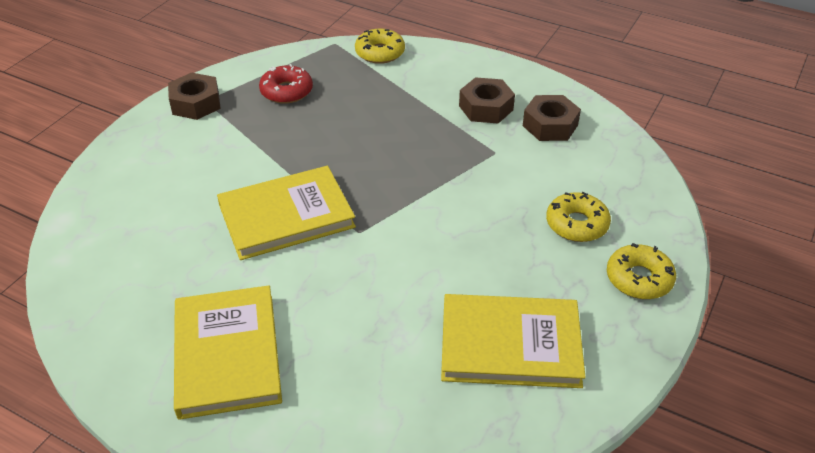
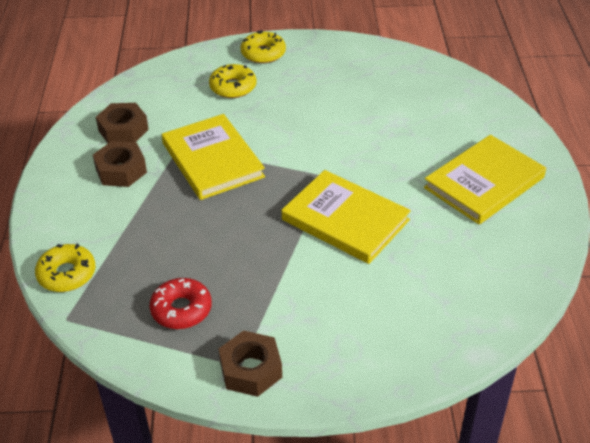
camera: 120 degrees left, 0 degrees up
(510, 344) = (360, 81): yellow book -> yellow book (212, 160)

